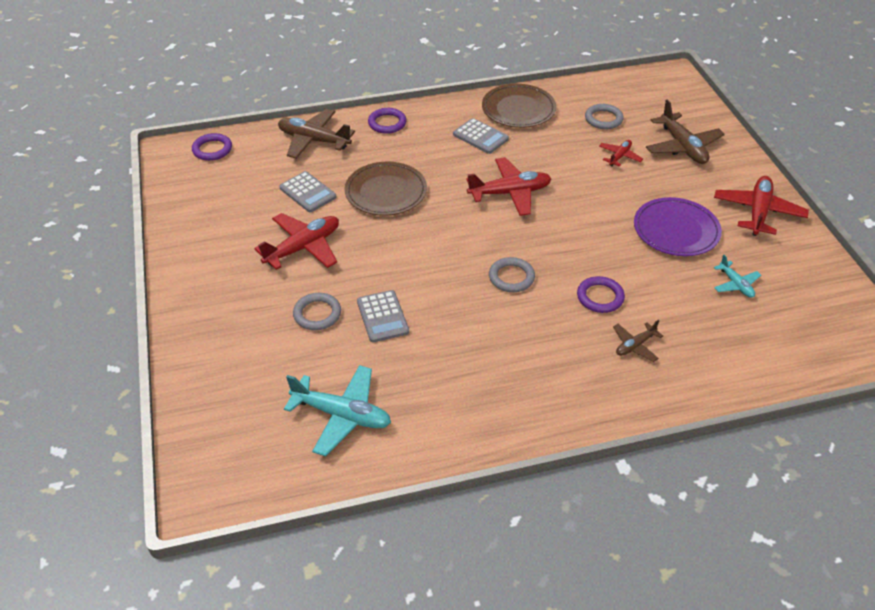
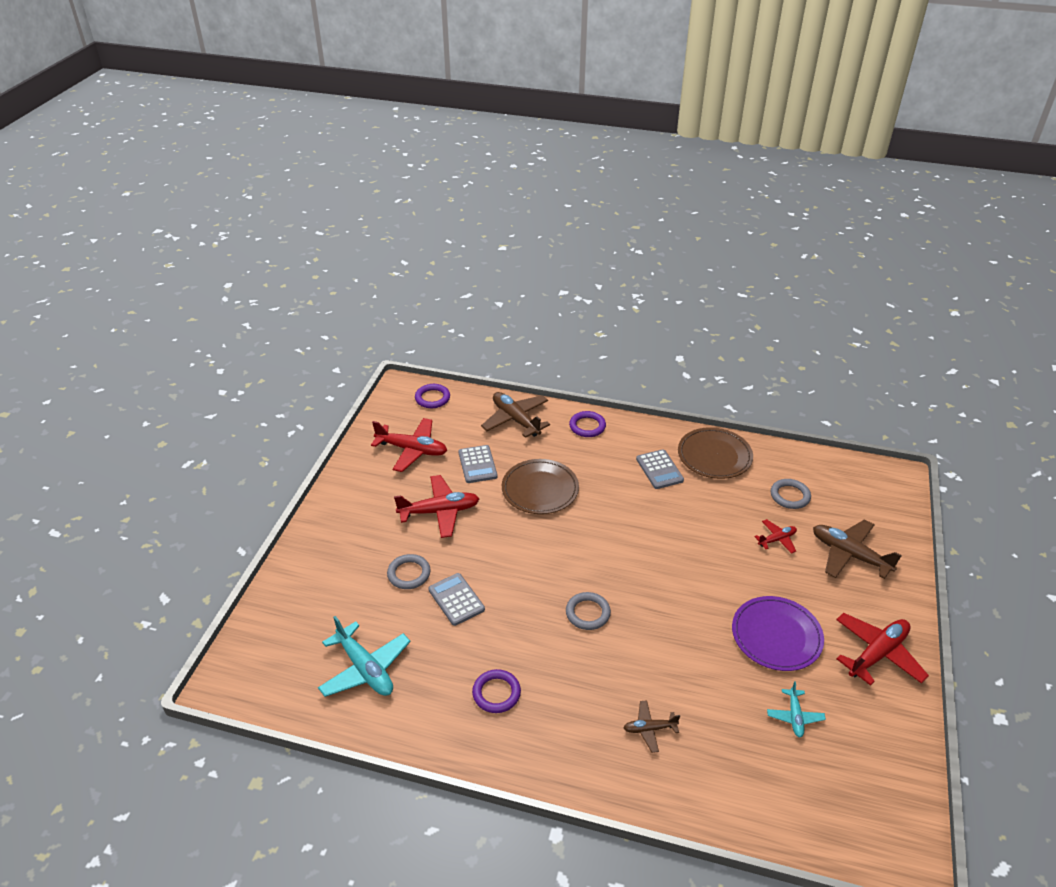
camera: 30 degrees right, 5 degrees down
(382, 317) = (456, 599): grey calculator -> grey calculator turned 135 degrees clockwise
(510, 193) = (646, 533): red plane -> red plane (412, 450)
(600, 297) = (652, 668): purple ring -> purple ring (496, 693)
(682, 147) = (849, 555): brown plane -> brown plane turned 120 degrees clockwise

